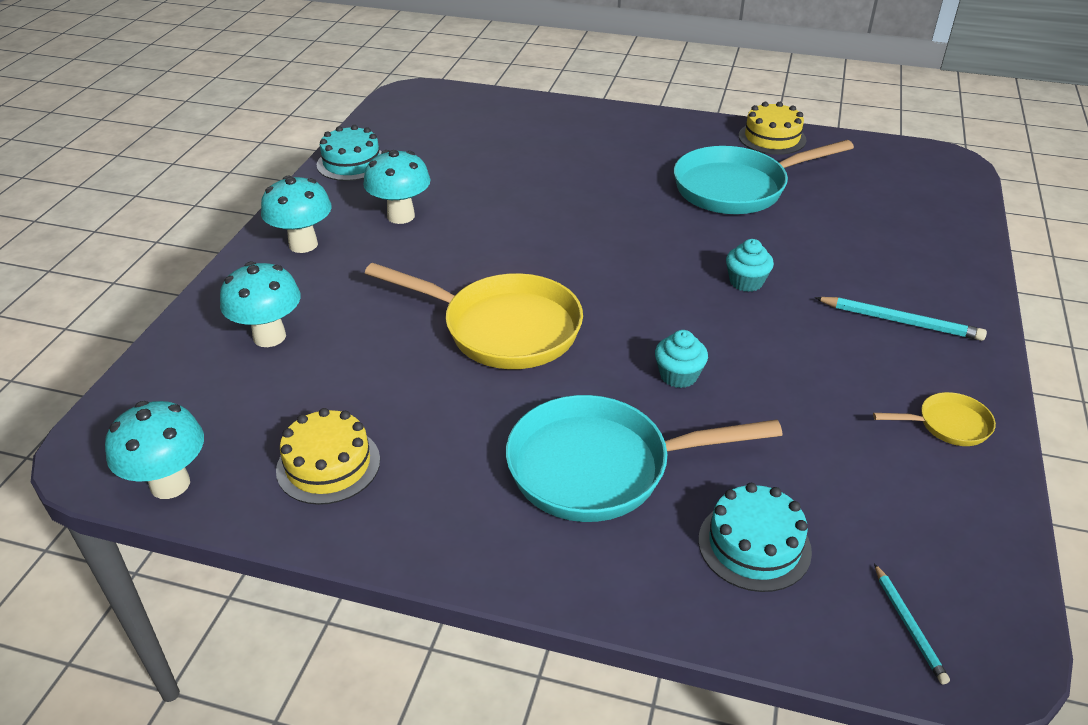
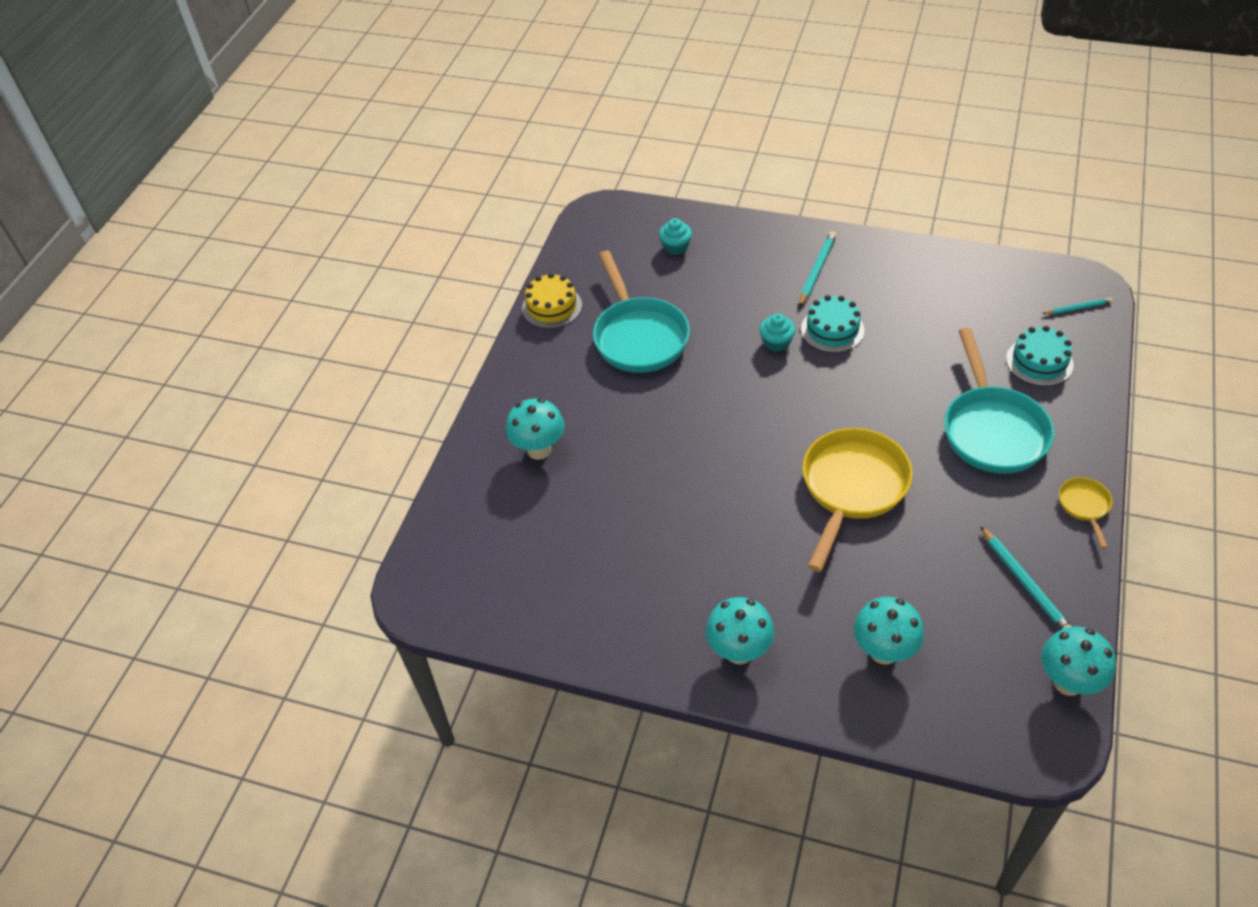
camera: 85 degrees left, 10 degrees up
(328, 465) = (1024, 583): yellow cake -> turquoise pencil
(351, 163) = (579, 633): turquoise cake -> turquoise cake (832, 330)
(401, 216) = (686, 576): turquoise mushroom -> turquoise mushroom (539, 450)
(678, 375) = (892, 387): turquoise cupcake -> turquoise cupcake (676, 247)
(948, 425) = (919, 267): yellow pan -> yellow pan (1084, 506)

